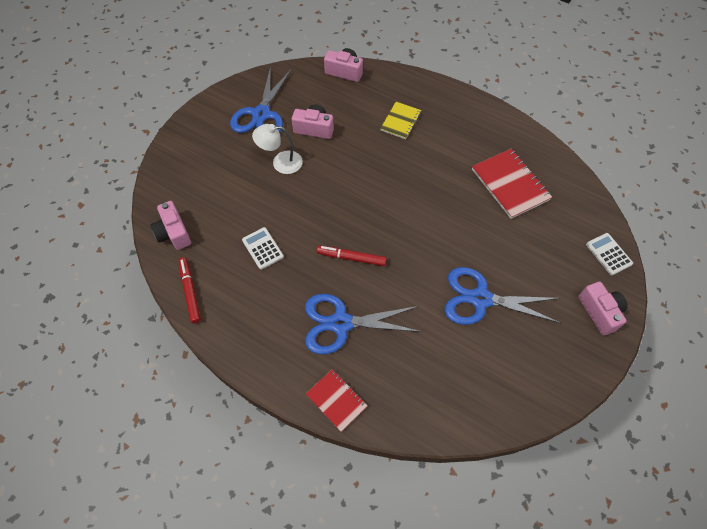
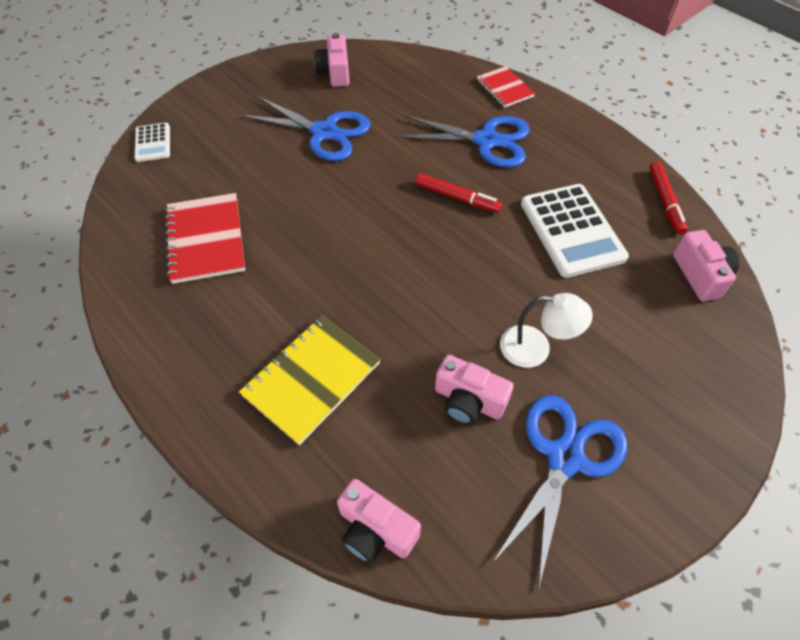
camera: 165 degrees left, 5 degrees down
(262, 248) = (572, 230): white calculator -> white calculator, size x1.90
(400, 121) = (311, 379): yellow notebook -> yellow notebook, size x1.62
(599, 312) = (209, 100): pink camera -> pink camera (335, 72)

